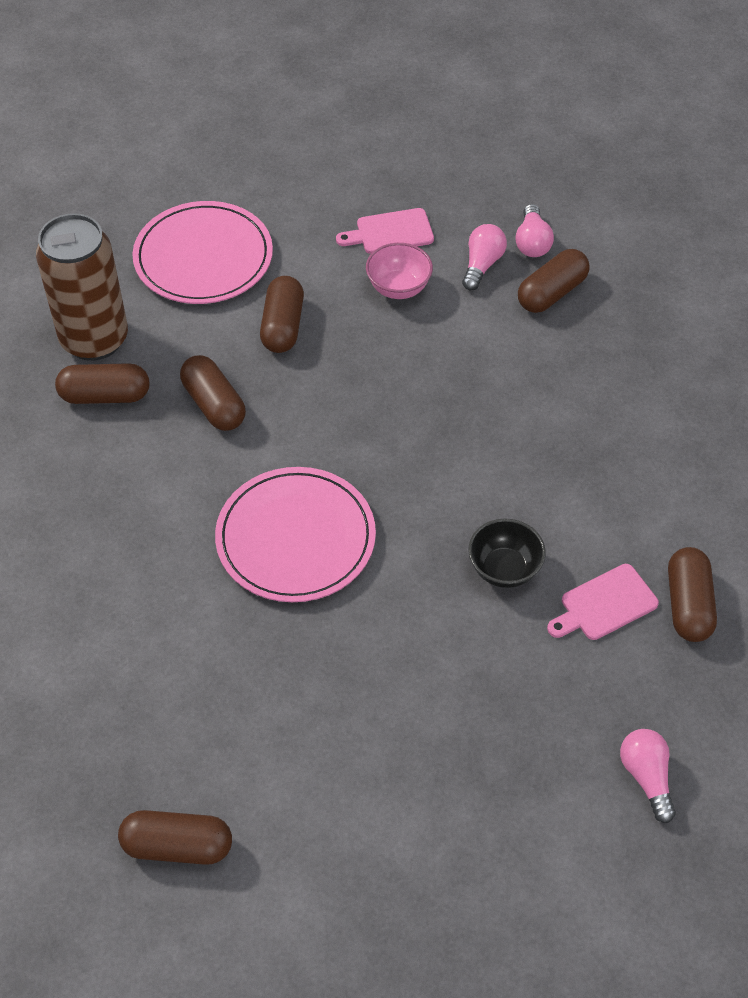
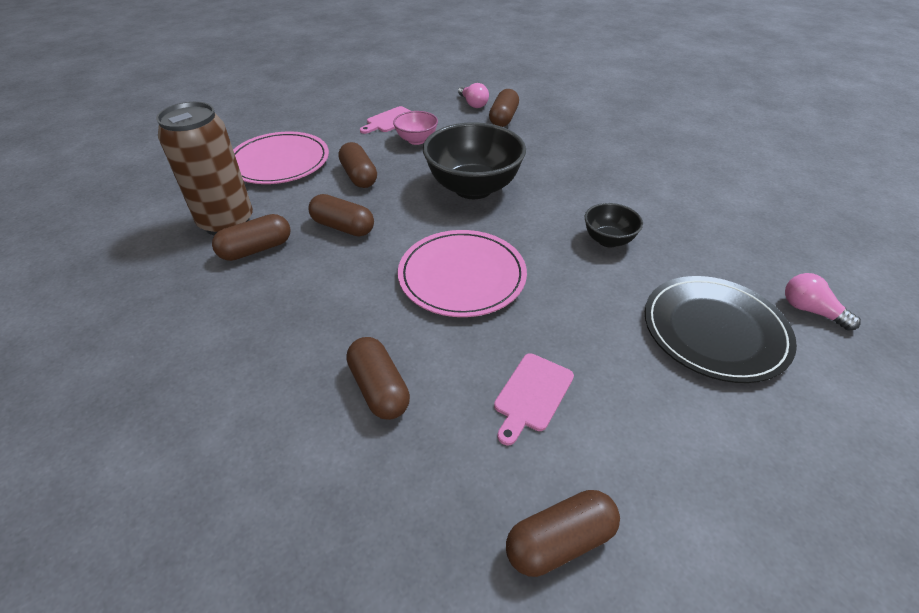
camera: 30 degrees left, 10 degrees down
(408, 410) = (473, 188): none -> black bowl
(482, 265) = (455, 118): pink light bulb -> none
(509, 742) = (714, 330): none -> black plate
(604, 604) = (681, 234): pink cutting board -> pink cutting board (532, 395)
(688, 604) = (722, 217): brown capsule -> brown capsule (379, 388)

